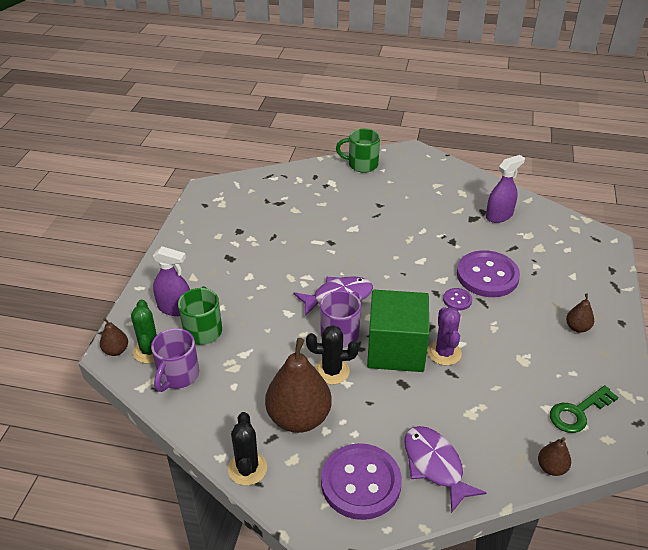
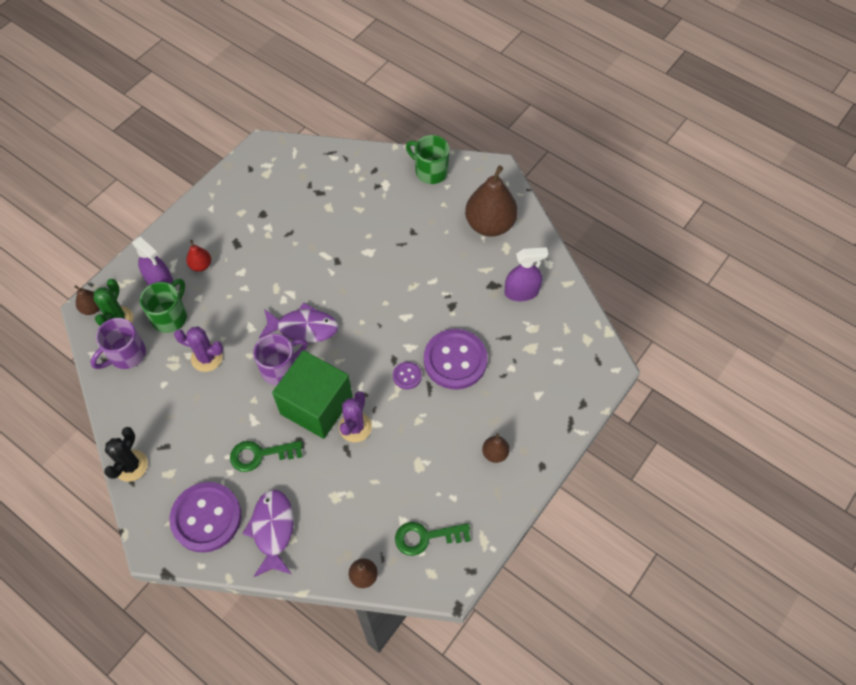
camera: 25 degrees right, 20 degrees up
(207, 283) = (201, 265): none -> red pear
(263, 350) = (207, 358): none -> purple cactus
(299, 418) = (196, 437): brown pear -> brown pear (490, 224)
(332, 371) = (249, 404): black cactus -> none
(373, 407) = (260, 455): none -> green key

